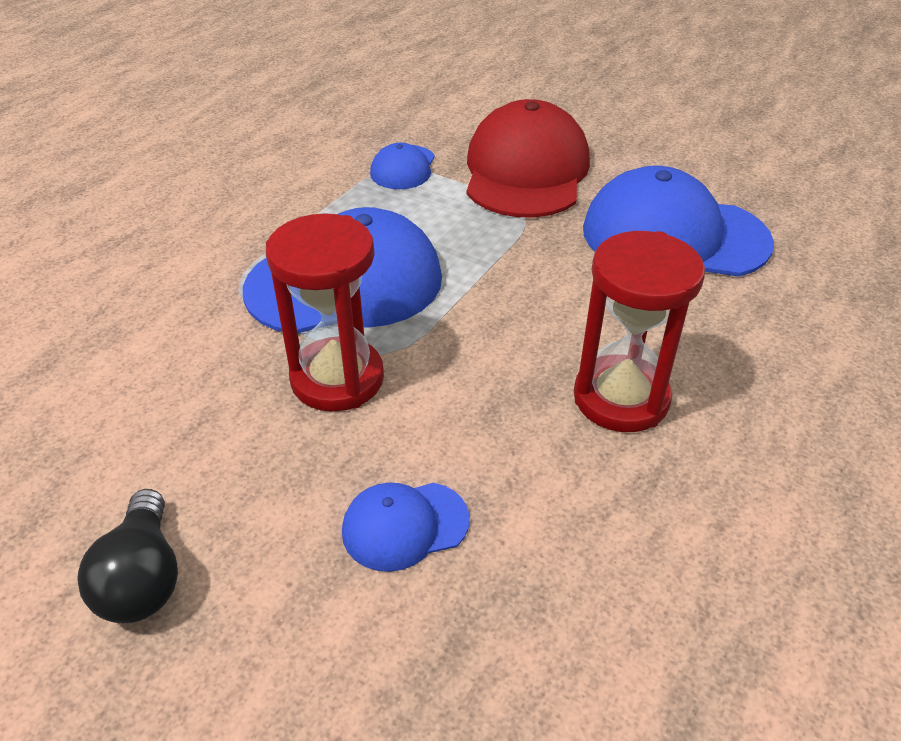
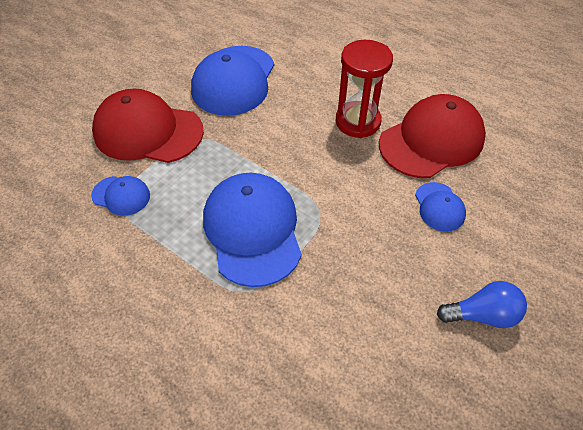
camera: 85 degrees left, 10 degrees up
(143, 578) = (482, 315): black light bulb -> blue light bulb
(337, 379) = (340, 234): red hourglass -> none
(598, 523) = (431, 141): none -> red cap

